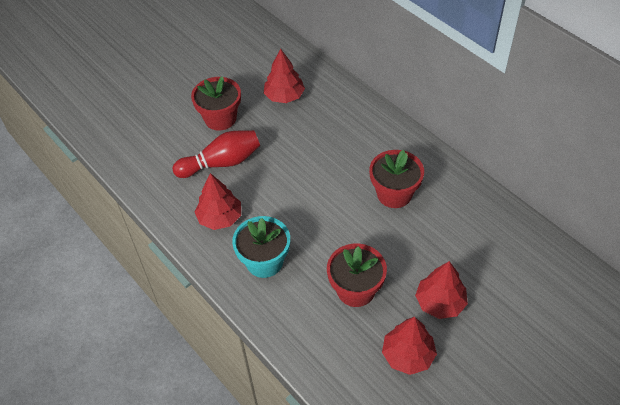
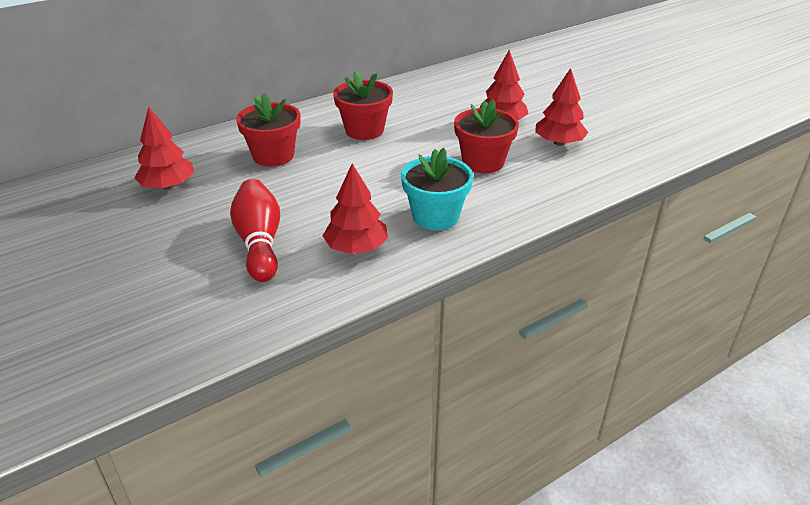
camera: 85 degrees left, 15 degrees down
(220, 118) = (172, 240): red flower pot -> red flower pot (273, 156)

